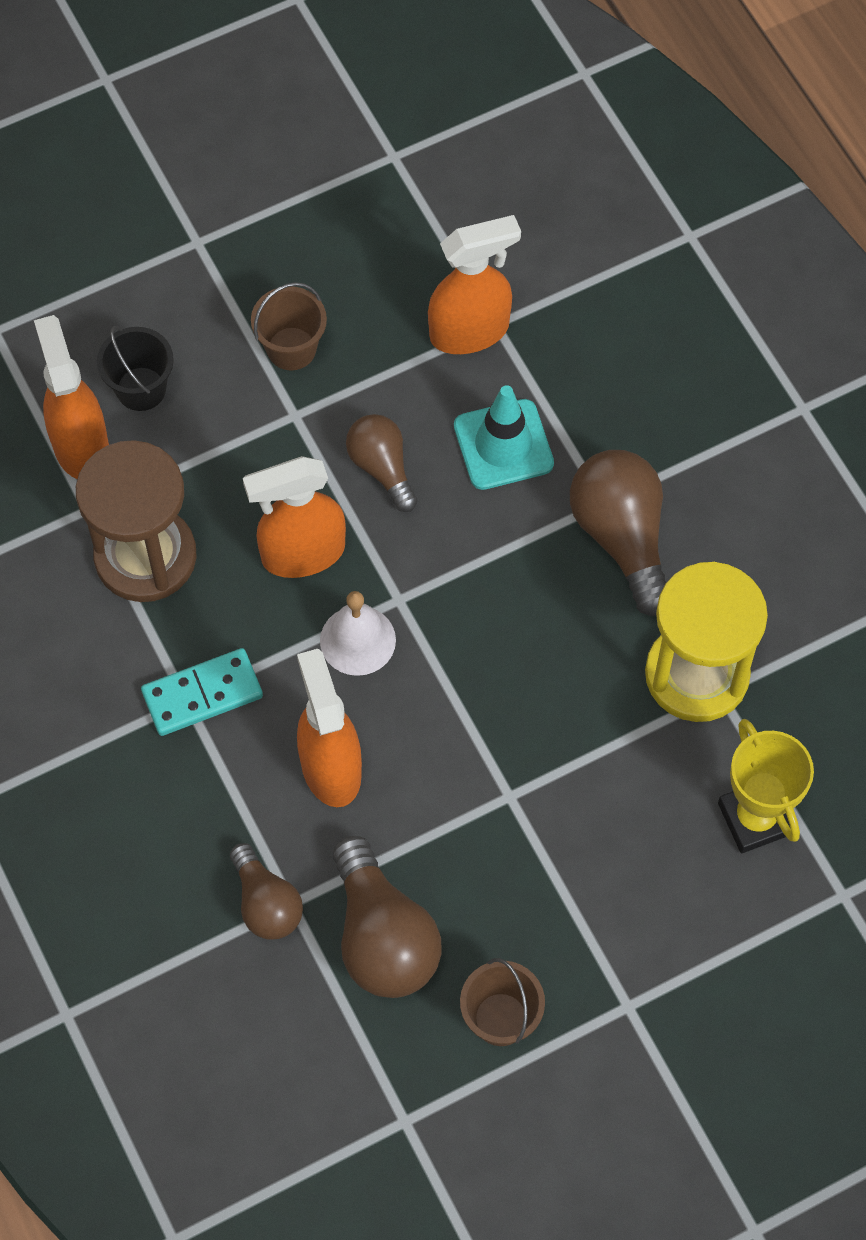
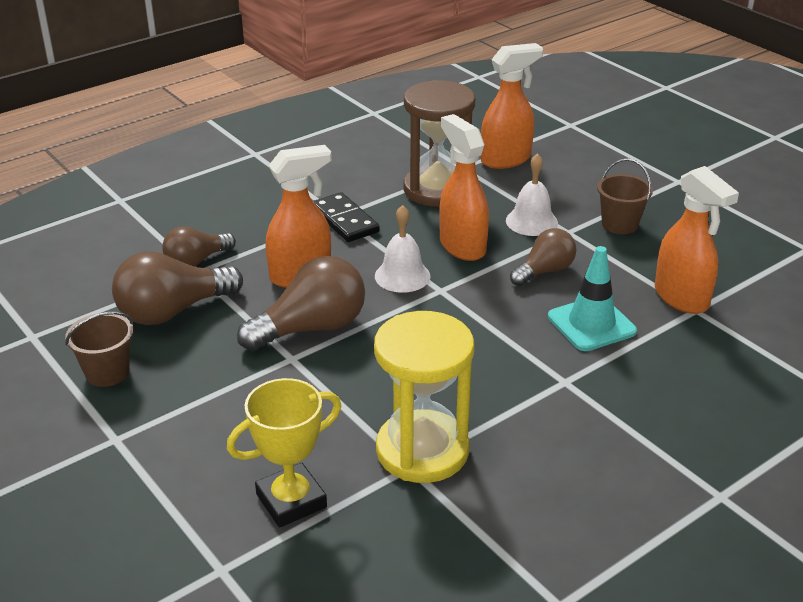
camera: 80 degrees right, 30 degrees down
(141, 389) = (557, 174): black bucket -> none
(202, 694) = (344, 220): turquoise domino -> black domino
(260, 453) = (531, 221): none -> white bell
(622, 537) = (536, 394): brown light bulb -> brown light bulb (311, 328)

